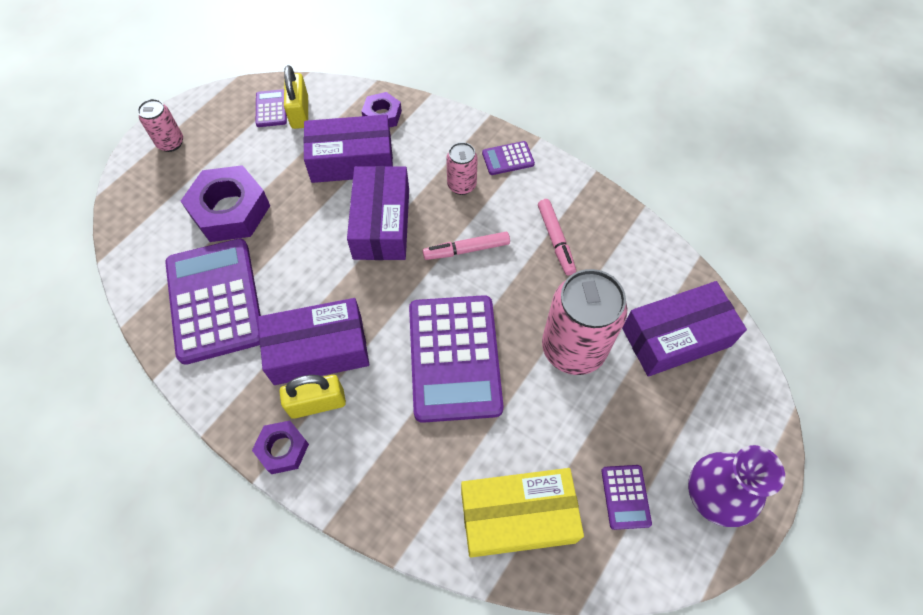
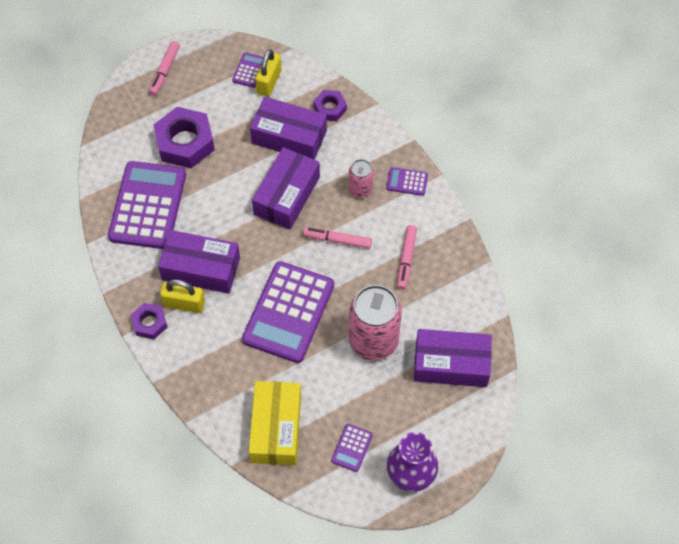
camera: 25 degrees right, 0 degrees up
(171, 143) = (165, 71): pink can -> pink marker
(517, 516) = (276, 428): yellow box -> yellow box turned 75 degrees clockwise

